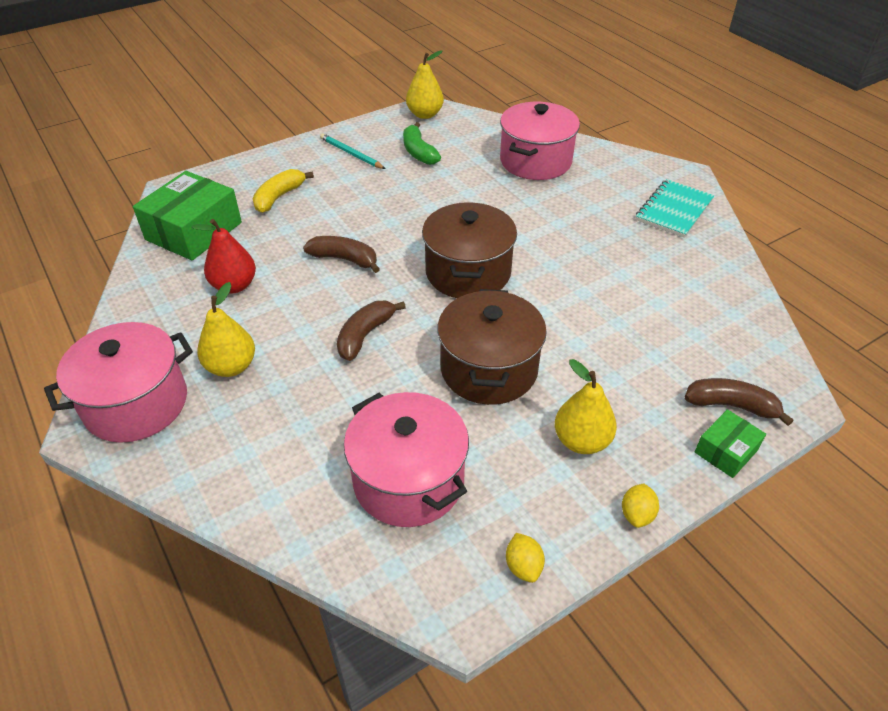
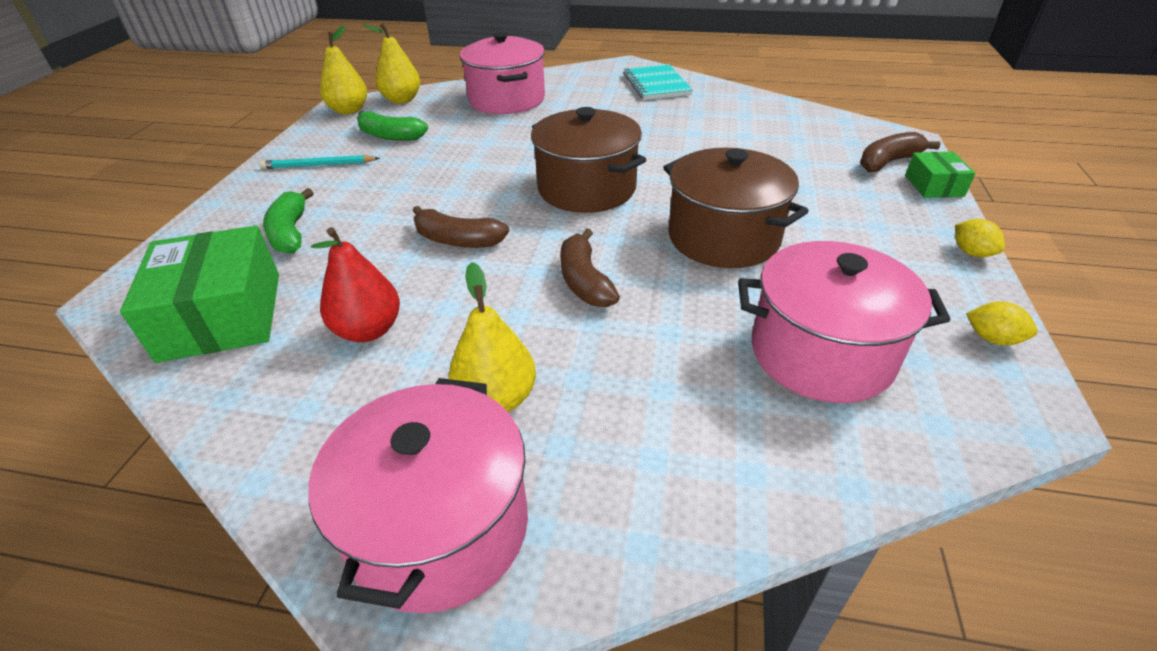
camera: 45 degrees left, 5 degrees down
(279, 197) = (291, 232): yellow banana -> green banana
(344, 259) = (457, 240): brown banana -> brown banana turned 135 degrees counterclockwise
(581, 441) = (862, 237): yellow pear -> yellow pear (402, 100)

